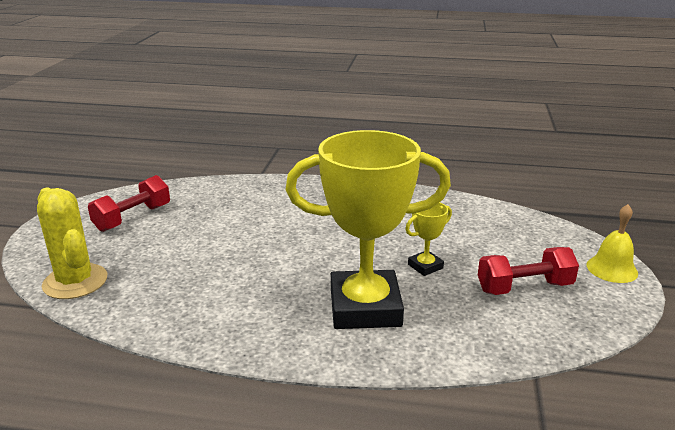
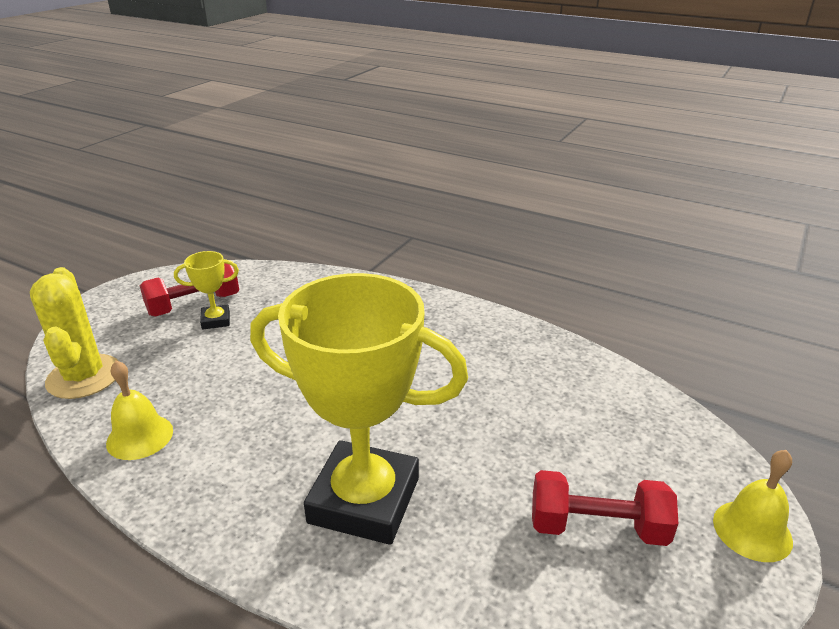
camera: 20 degrees right, 5 degrees up
(160, 309) = (140, 436): none -> yellow bell
(425, 266) = (480, 455): yellow trophy -> yellow trophy (216, 320)

